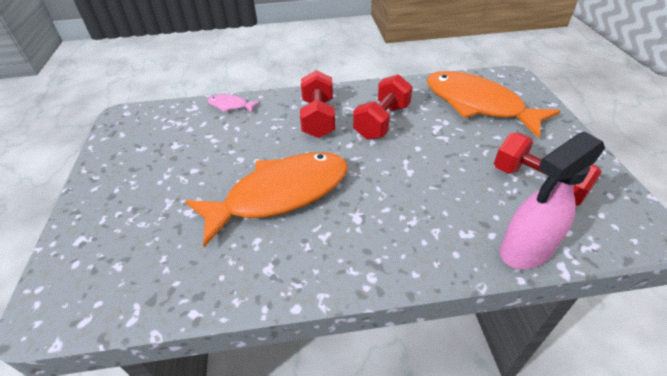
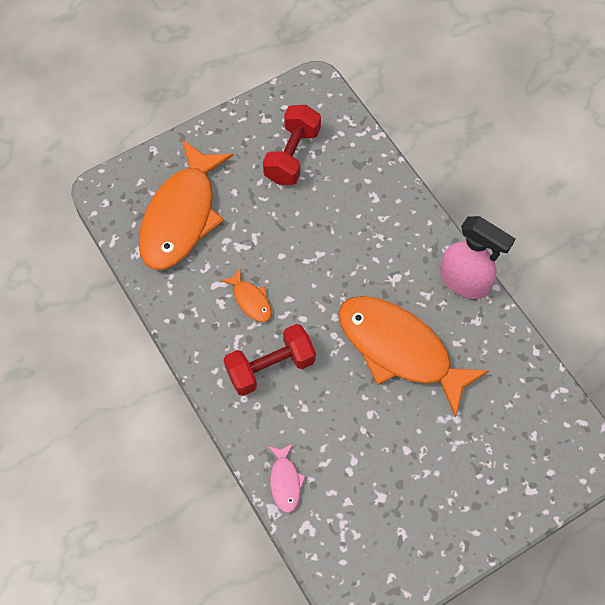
camera: 115 degrees left, 20 degrees up
(382, 122) = (250, 300): red dumbbell -> orange fish
(525, 250) = (373, 158): pink spray bottle -> pink spray bottle (464, 282)

